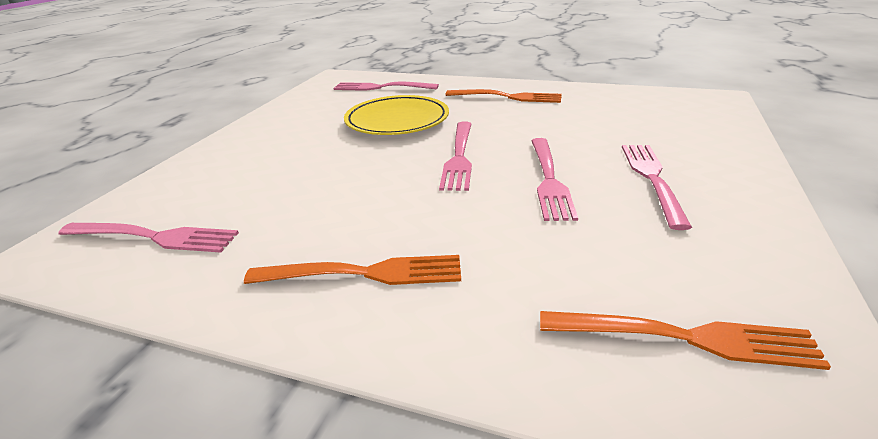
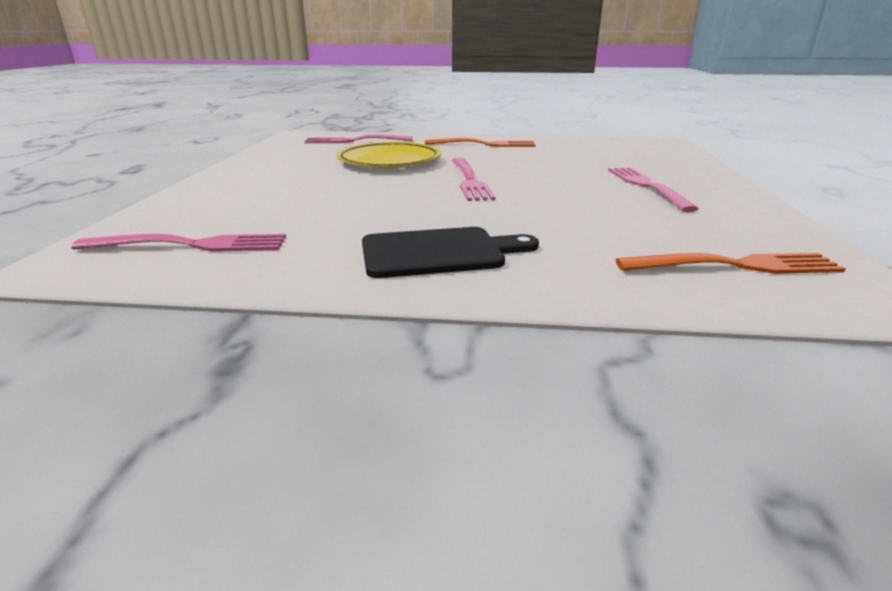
camera: 15 degrees left, 5 degrees down
(364, 273) = (438, 252): orange fork -> black cutting board
(549, 180) = (561, 190): pink fork -> none

